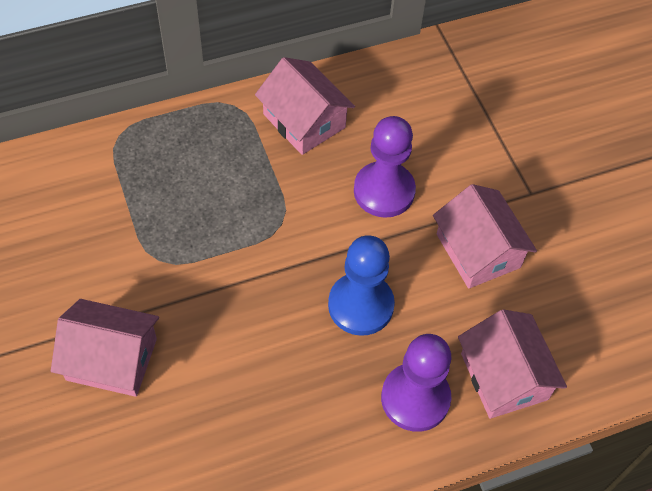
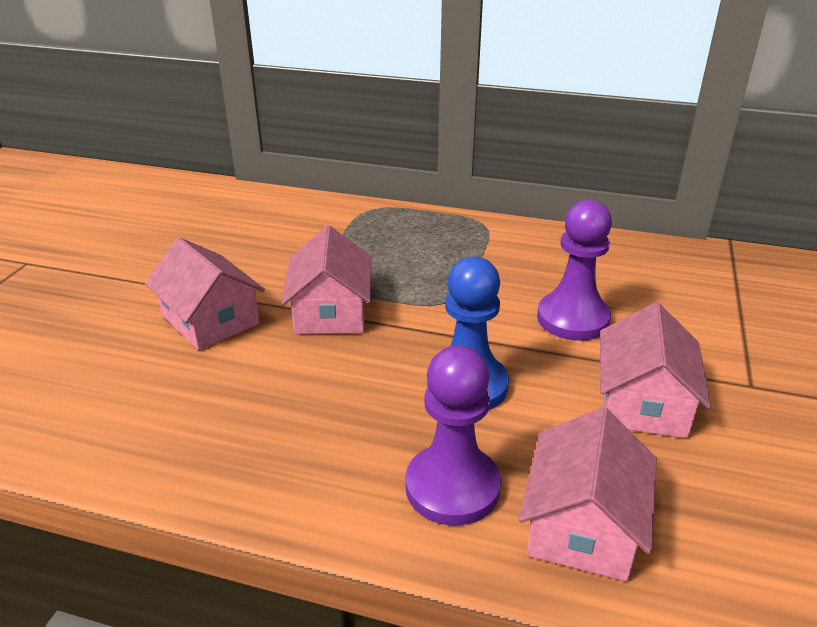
camera: 40 degrees right, 25 degrees down
(304, 121) = (536, 251): pink house -> pink house (330, 311)

